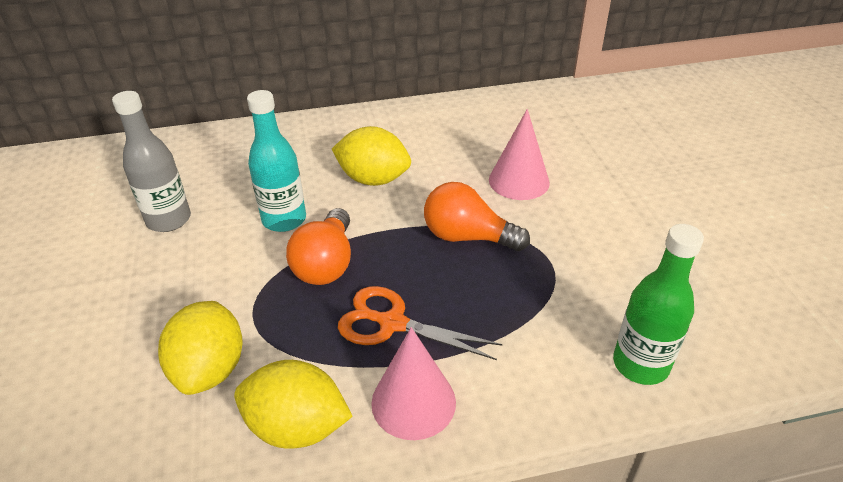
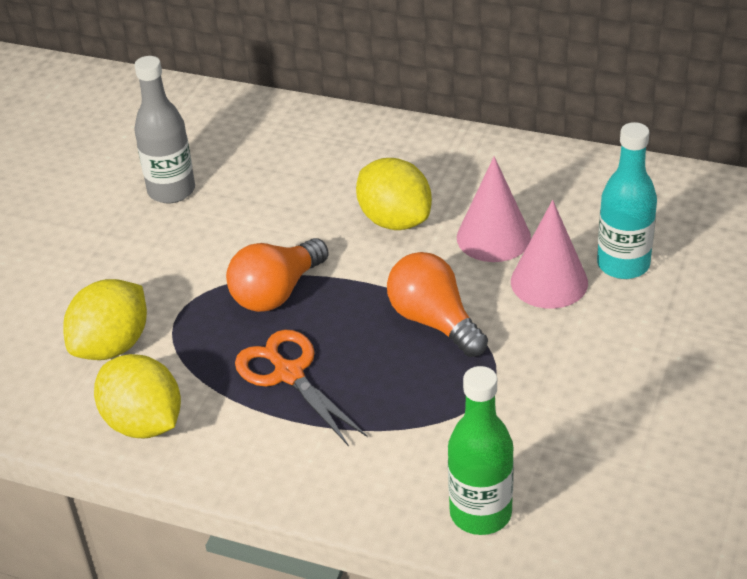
camera: 35 degrees right, 0 degrees up
(284, 219) = (273, 231): turquoise bottle -> turquoise bottle (623, 264)
(413, 402) = (249, 448): pink cone -> pink cone (493, 237)

